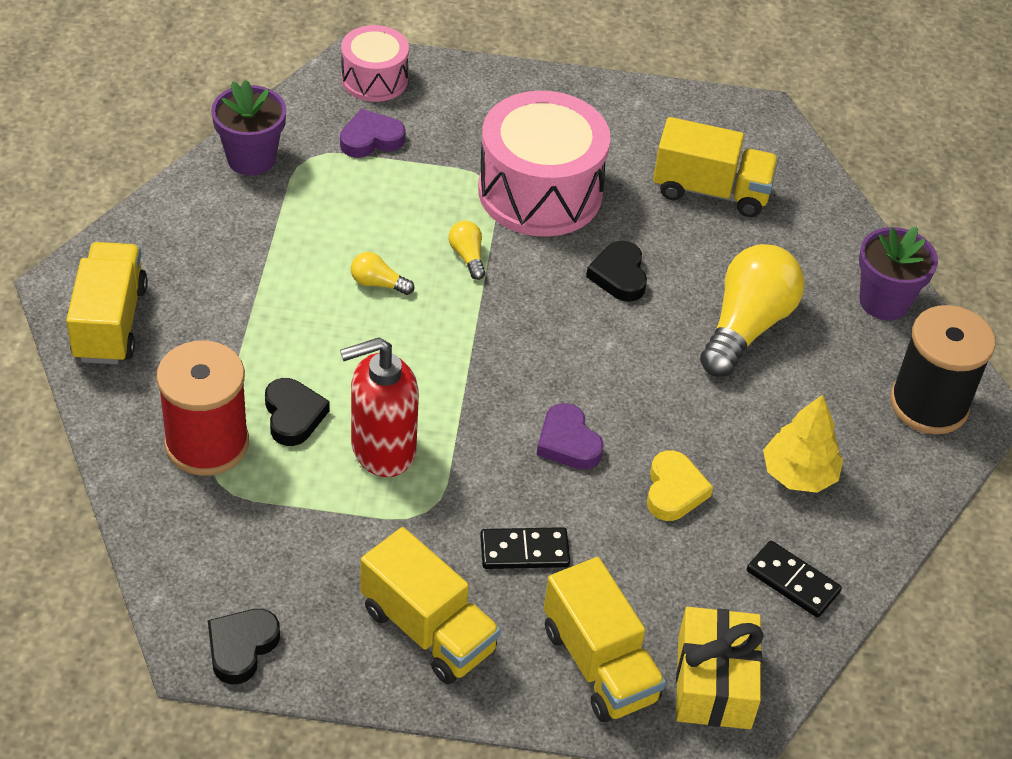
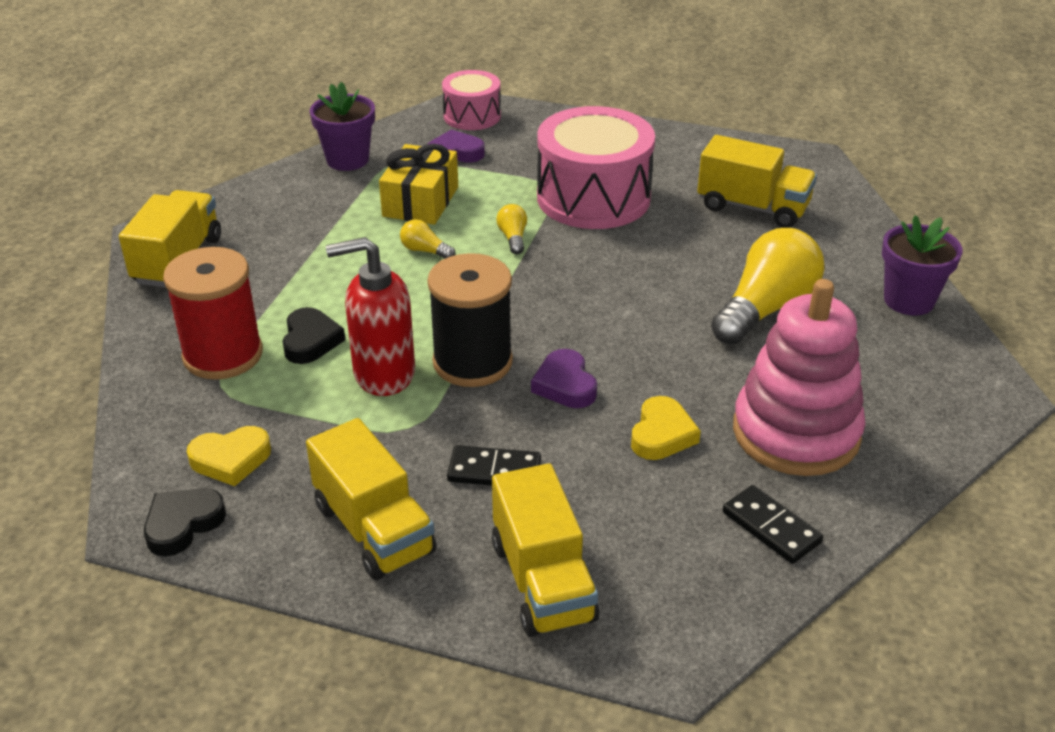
camera: 15 degrees right, 10 degrees down
(262, 569) = (231, 459): none -> yellow heart
(619, 275) = (650, 261): black heart -> none
(714, 682) = (664, 613): yellow gift -> yellow gift (420, 201)
(799, 474) = (796, 433): yellow tree -> pink stacking toy
(928, 404) = (944, 386): black spool -> black spool (472, 362)

